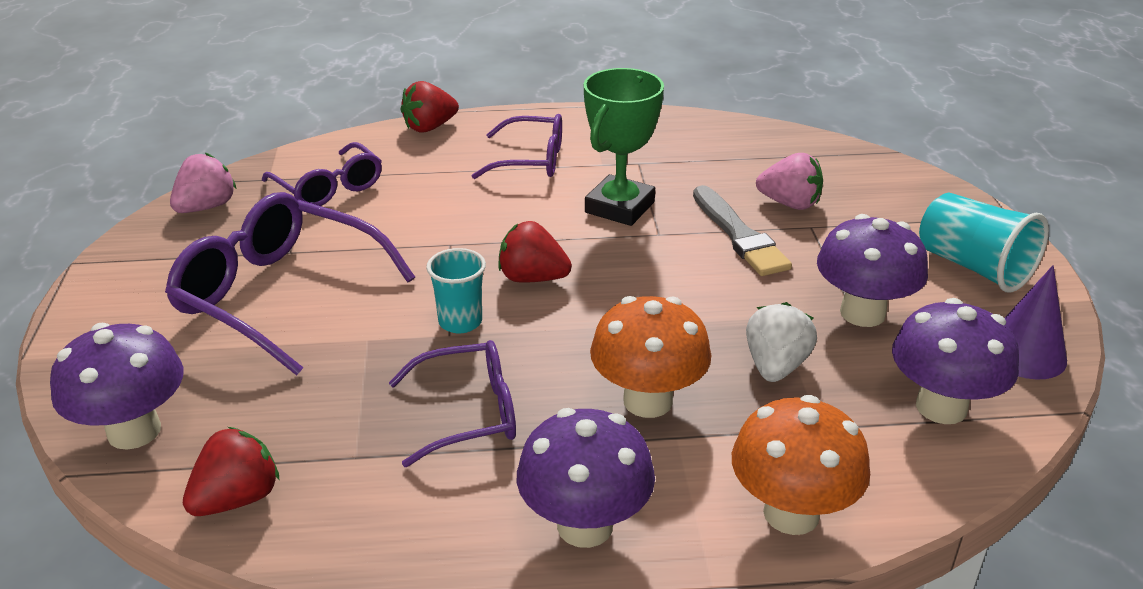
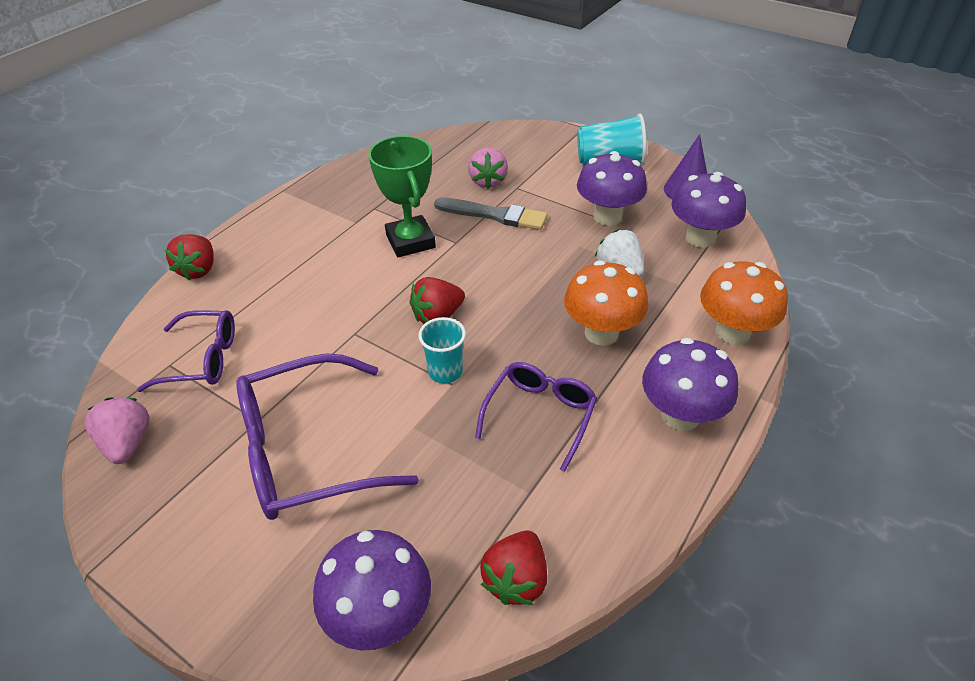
camera: 50 degrees left, 10 degrees up
(237, 499) = (516, 579): red strawberry -> red strawberry turned 150 degrees counterclockwise
(531, 160) = (309, 247): purple glasses -> none
(789, 203) = (488, 181): pink strawberry -> pink strawberry turned 120 degrees clockwise

